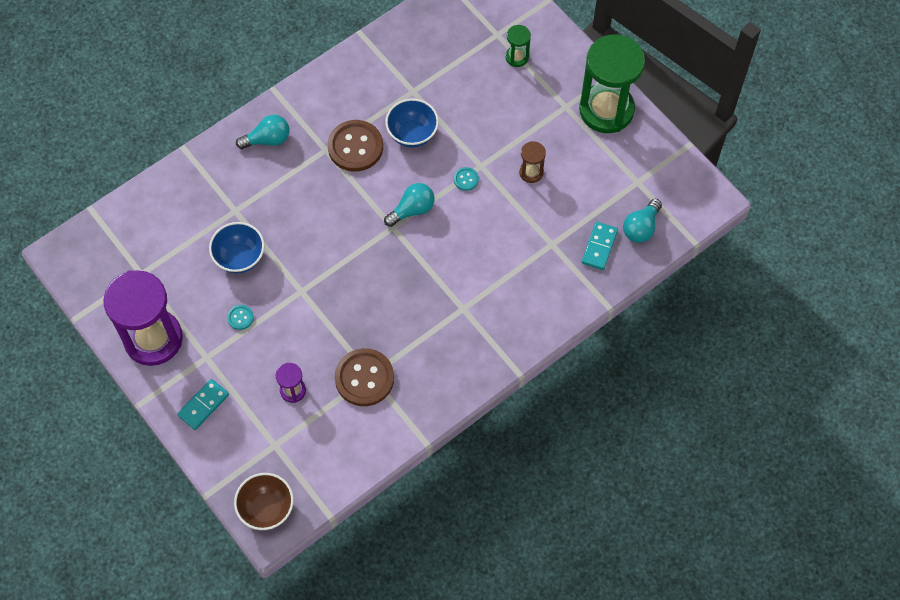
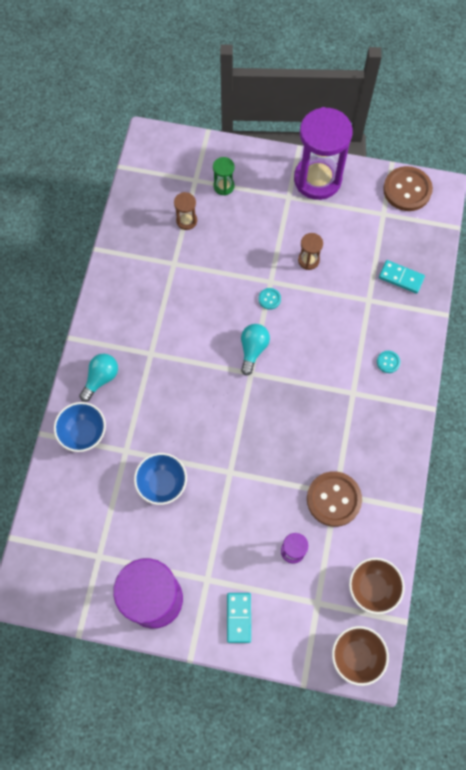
camera: 40 degrees left, 5 degrees up
(240, 317) = (204, 528): turquoise button -> turquoise button (388, 362)
(329, 470) = (372, 588): none -> brown bowl
(355, 147) = (170, 335): brown button -> brown button (407, 190)
(412, 134) = (202, 295): blue bowl -> blue bowl (83, 433)
(457, 63) = (186, 221): none -> brown hourglass
(599, 247) = (401, 277): turquoise domino -> turquoise domino turned 45 degrees counterclockwise
(606, 110) = (317, 179): green hourglass -> purple hourglass
(641, 227) = (415, 243): turquoise light bulb -> none

